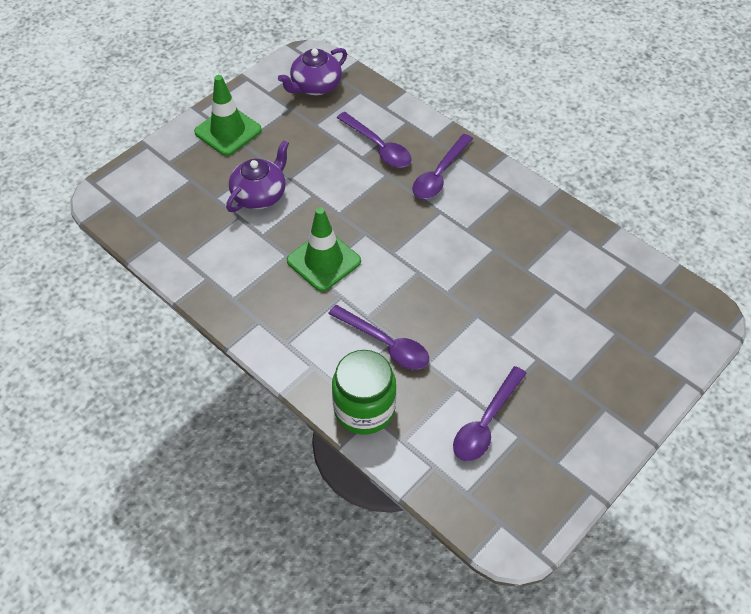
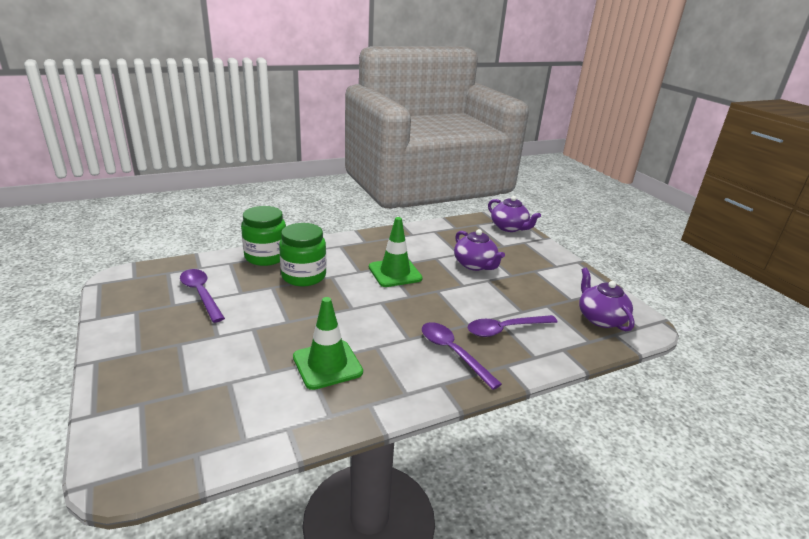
camera: 110 degrees right, 25 degrees down
(130, 183) = (509, 227): none -> purple teapot
(228, 131) = (550, 267): green traffic cone -> green traffic cone (327, 364)
(385, 344) = (304, 276): purple spoon -> green jar

